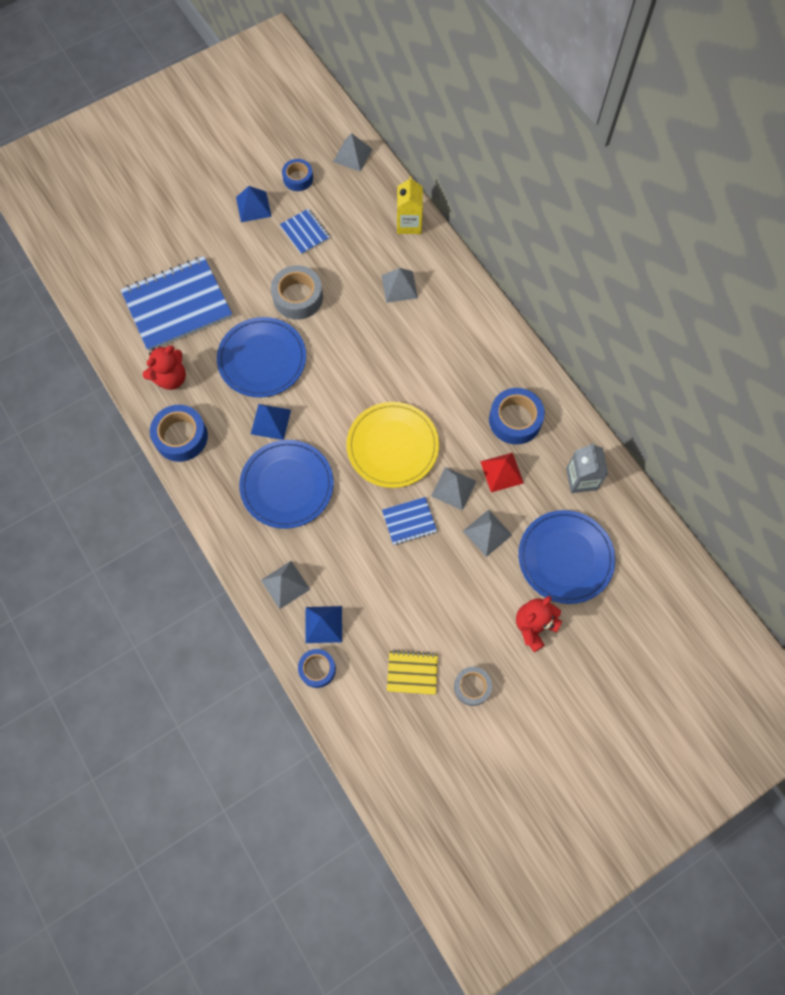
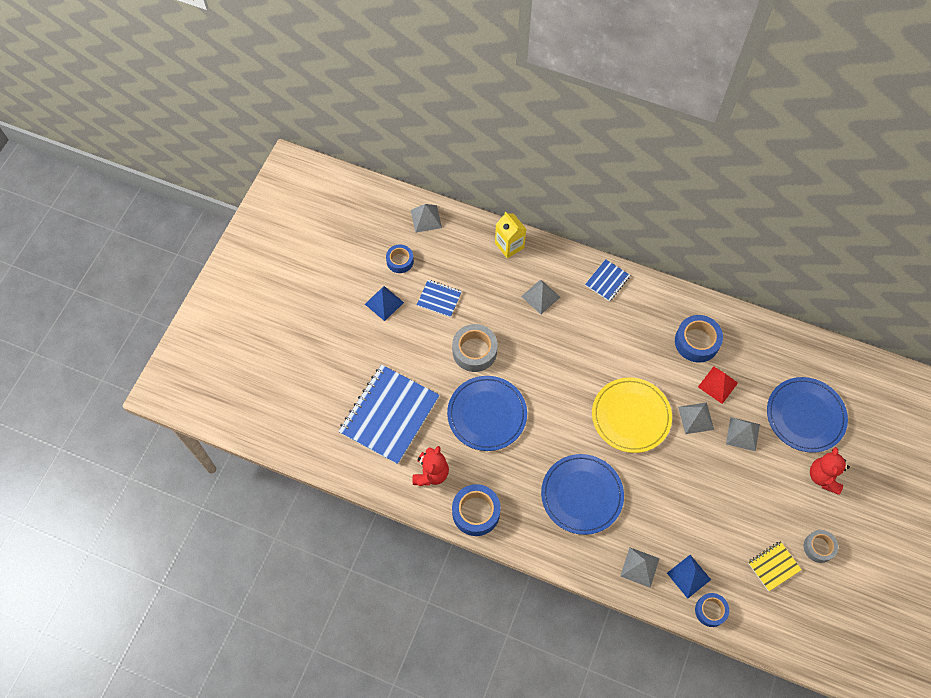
camera: 35 degrees left, 5 degrees down
(270, 421) = (531, 456): blue pyramid -> none
(409, 521) = (686, 462): blue notebook -> blue notebook (607, 281)
(581, 479) = (772, 354): grey carton -> none

